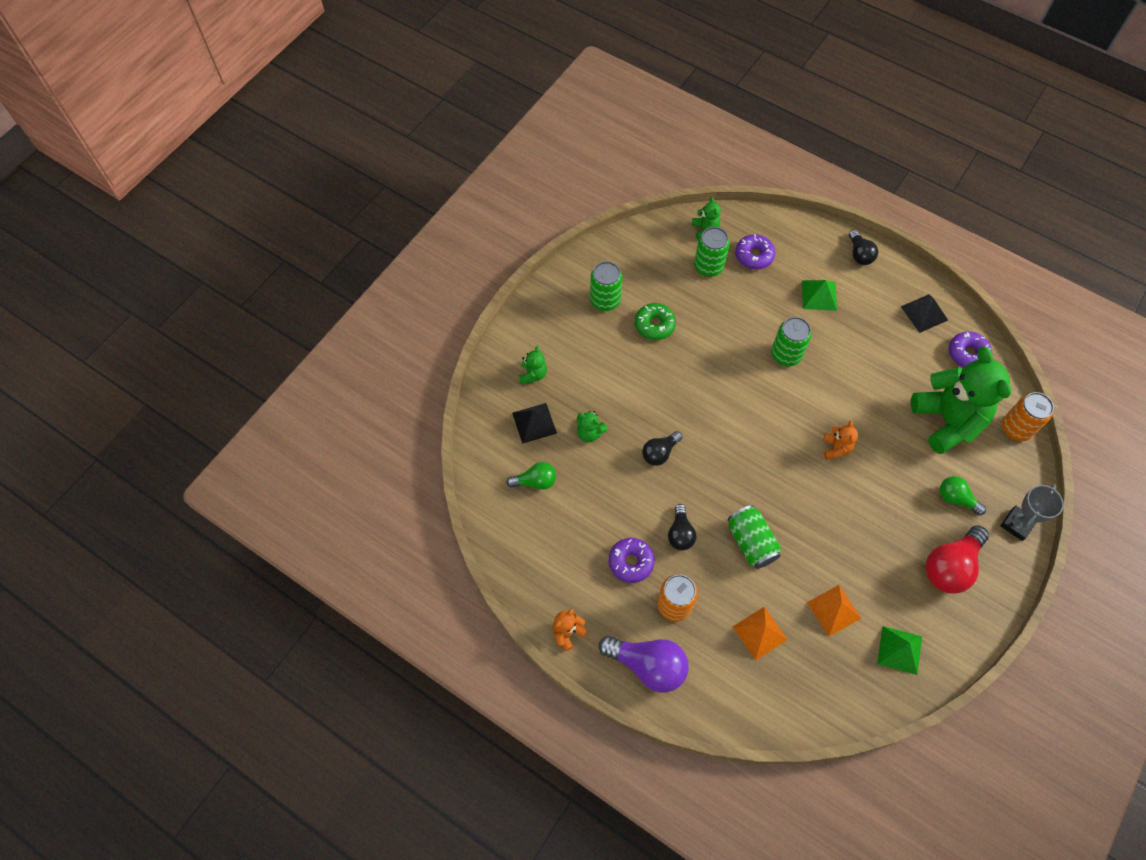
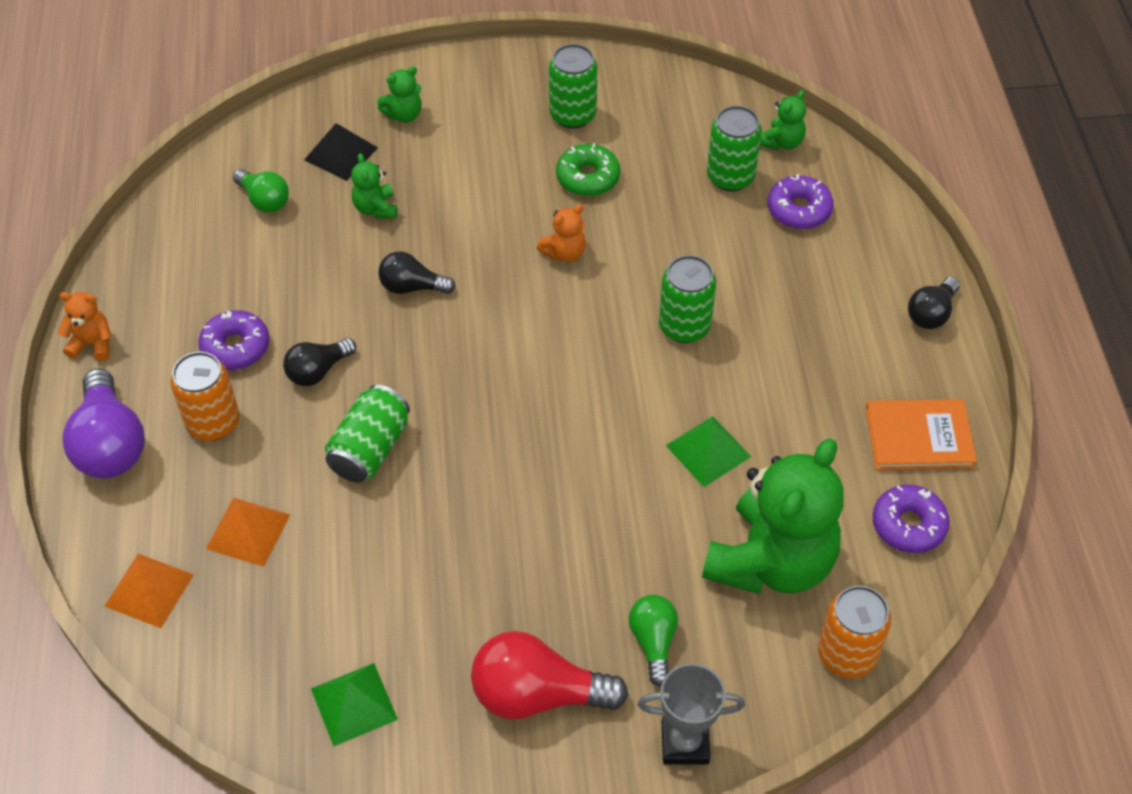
camera: 50 degrees right, 10 degrees down
(819, 295) = (815, 308): green pyramid -> green pyramid (708, 450)
(833, 610) = (349, 593): orange pyramid -> orange pyramid (149, 590)
(836, 448) = (596, 459): orange teddy bear -> orange teddy bear (564, 253)
(924, 313) = (919, 437): black pyramid -> orange book

